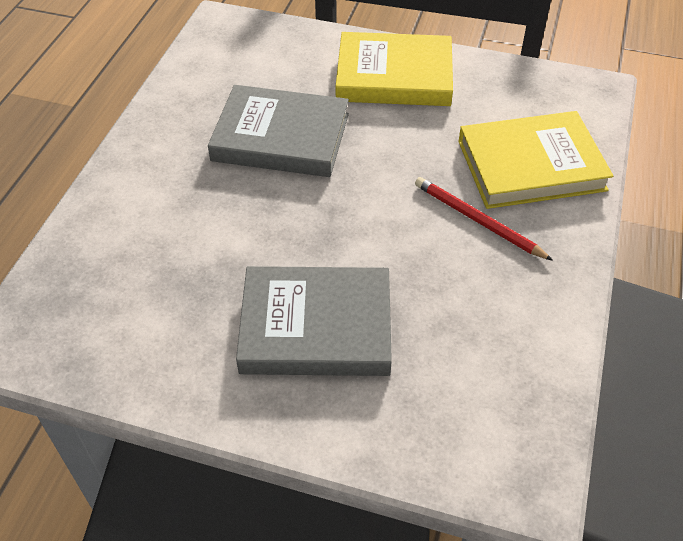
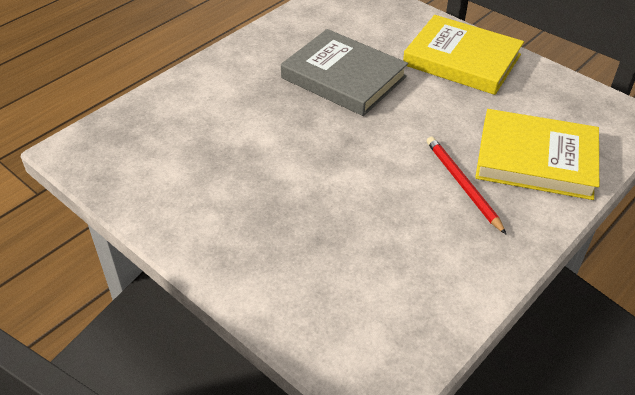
camera: 25 degrees right, 5 degrees down
(316, 326) = (285, 215): grey book -> none

